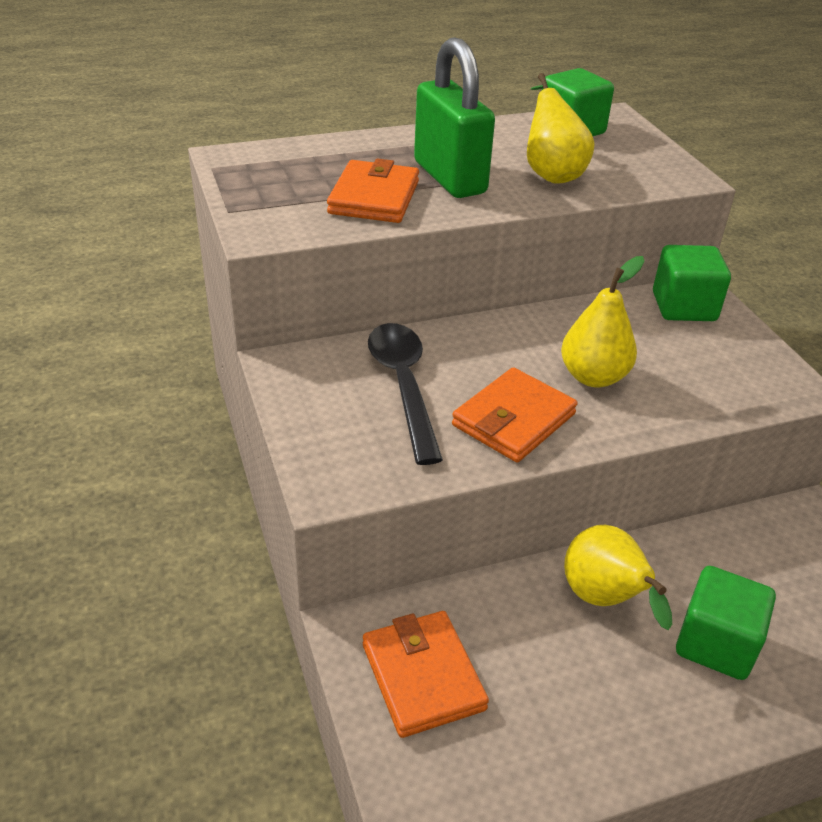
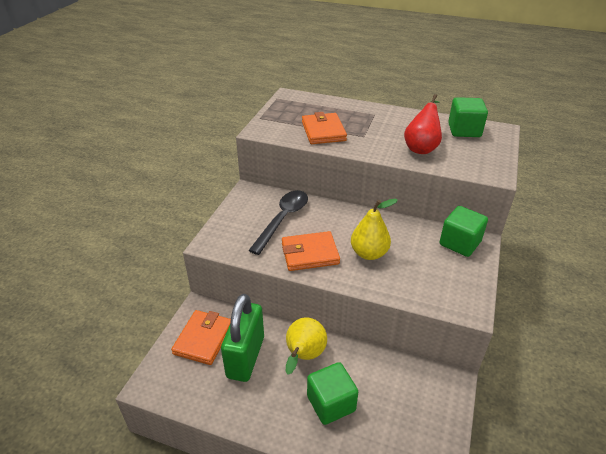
camera: 40 degrees right, 0 degrees up
(374, 197) = (323, 131): orange wallet -> orange wallet turned 60 degrees counterclockwise
(449, 178) = (369, 134): green padlock -> green padlock (245, 357)
(551, 173) = (421, 147): yellow pear -> red pear

